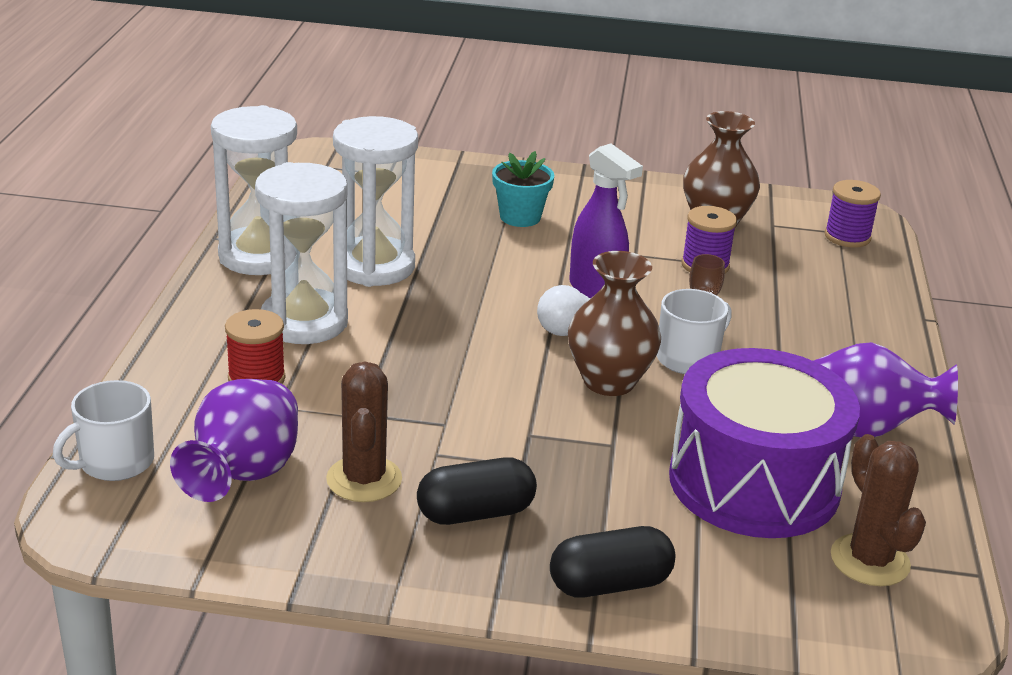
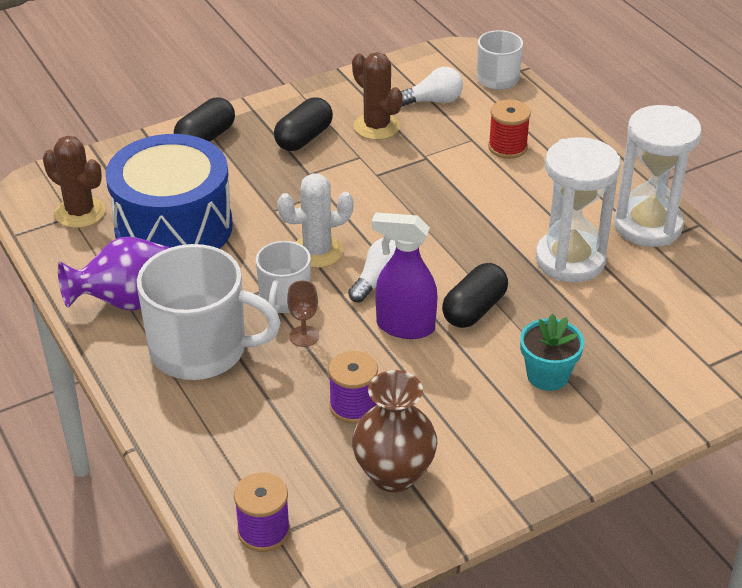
camera: 145 degrees right, 10 degrees up
(243, 475) = (433, 101): purple vase -> white light bulb
(304, 322) = (541, 194): white hourglass -> none
(517, 274) = (474, 310): none -> black capsule
(609, 381) = (317, 251): brown vase -> white cactus
(754, 482) = (173, 227): purple drum -> blue drum
(812, 356) = (201, 350): none -> white mug

